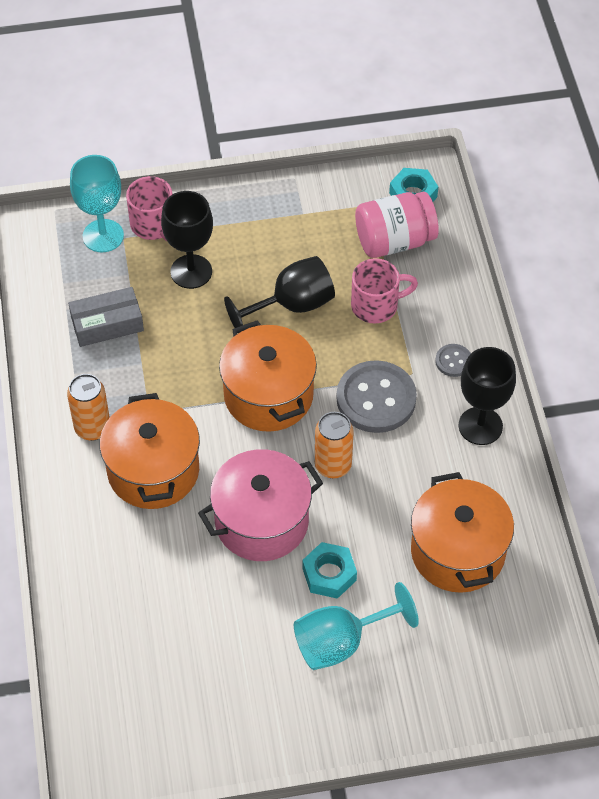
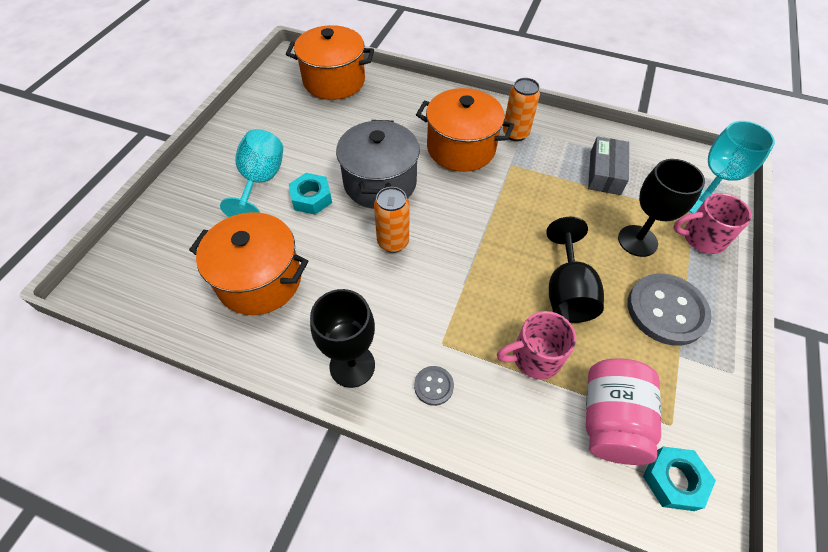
camera: 120 degrees right, 0 degrees up
(261, 521) = (380, 183): pink pot -> grey pot
(268, 395) = (483, 234): orange pot -> orange pot (334, 81)
(376, 305) = (534, 357): pink mug -> pink mug turned 60 degrees clockwise
(376, 399) = (433, 302): grey button -> grey button (666, 310)

